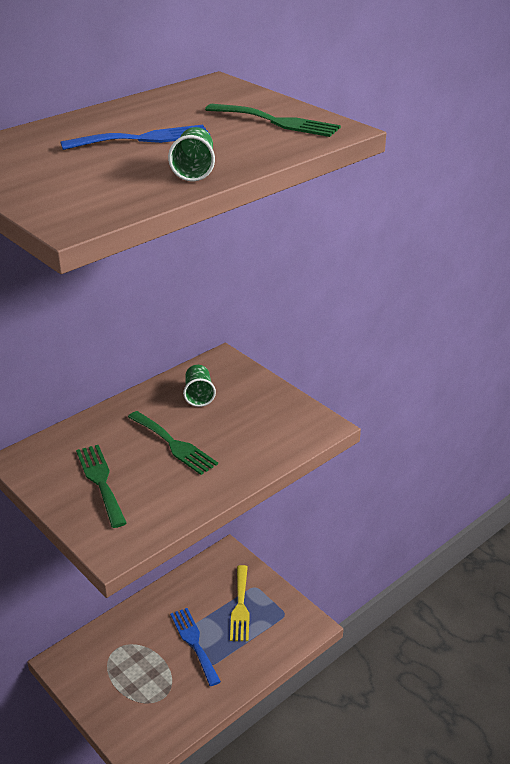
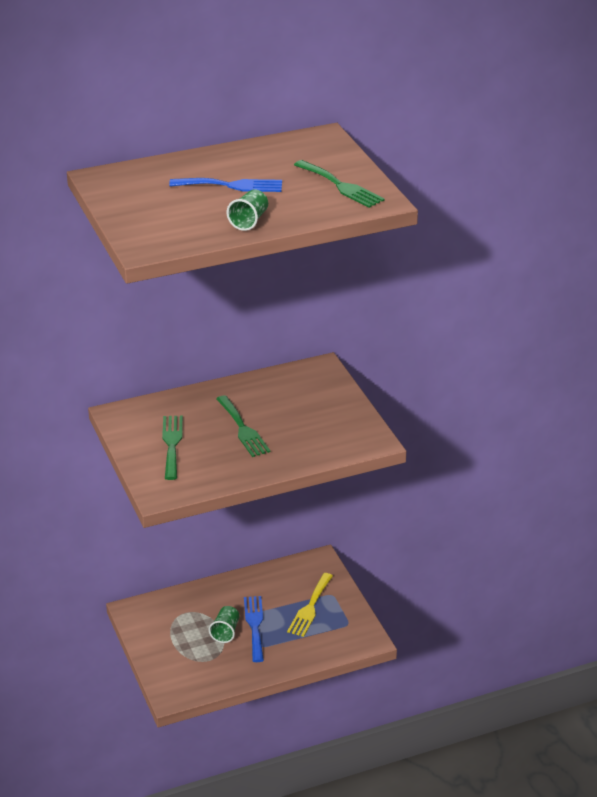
camera: 20 degrees right, 0 degrees up
(199, 395) = (284, 393): green cup -> green cup (225, 632)

